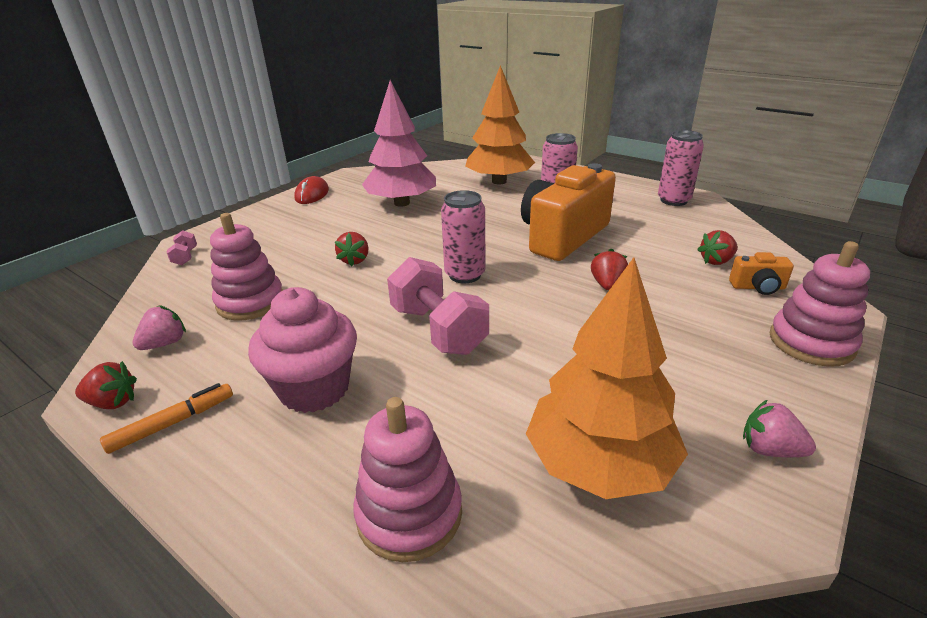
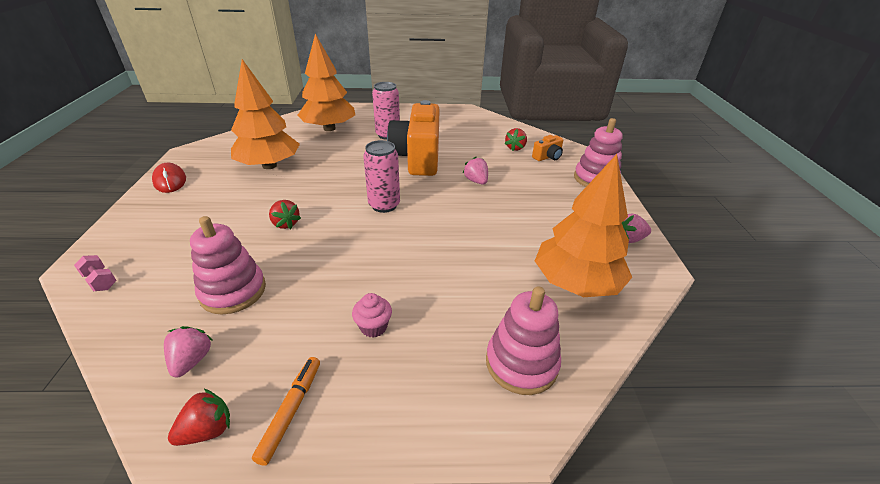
camera: 40 degrees left, 5 degrees up
(314, 388) = (373, 327): pink cupcake -> pink cupcake, size x0.47
(402, 203) = (269, 165): pink tree -> orange tree
(438, 330) = (410, 249): pink dumbbell -> none
(607, 284) = (476, 181): red strawberry -> pink strawberry
(673, 200) = (456, 115): pink can -> none

